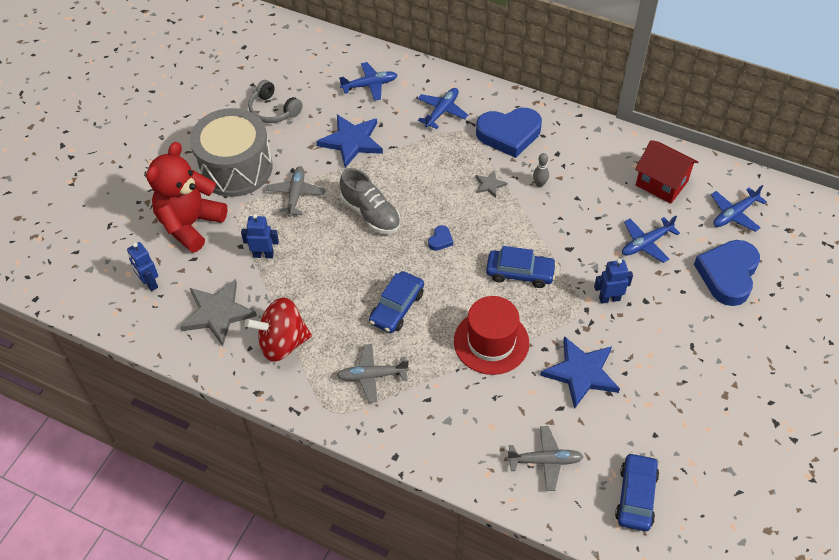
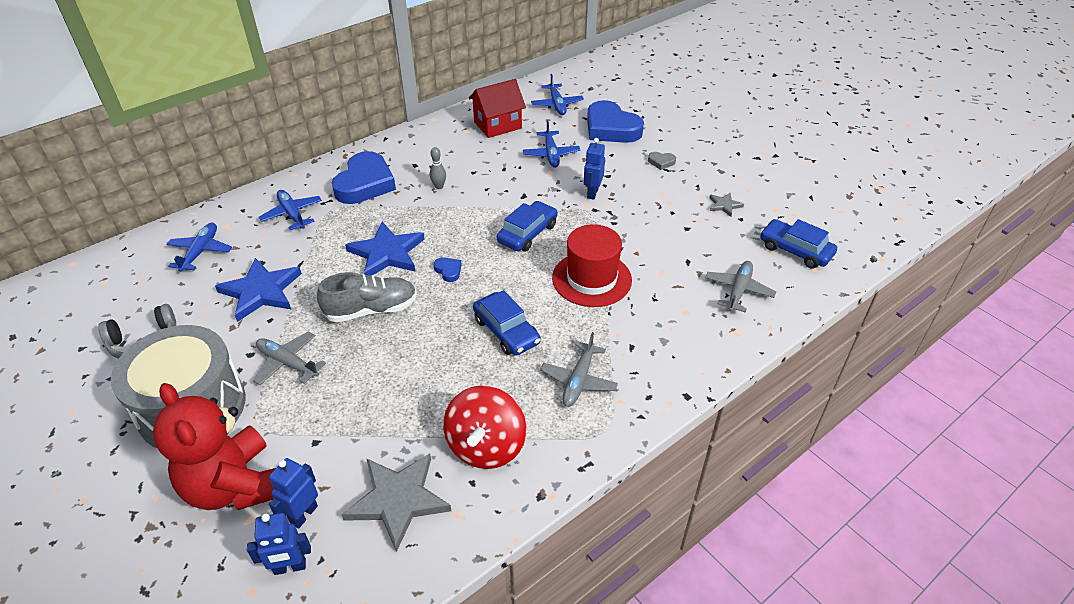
camera: 65 degrees left, 10 degrees down
(263, 254) = (347, 423): blue robot -> blue robot (304, 514)
(489, 185) = (412, 216): grey star -> grey star (724, 205)
(581, 373) = (658, 236): blue star -> blue star (387, 253)
(701, 337) = (661, 162): none -> grey heart

